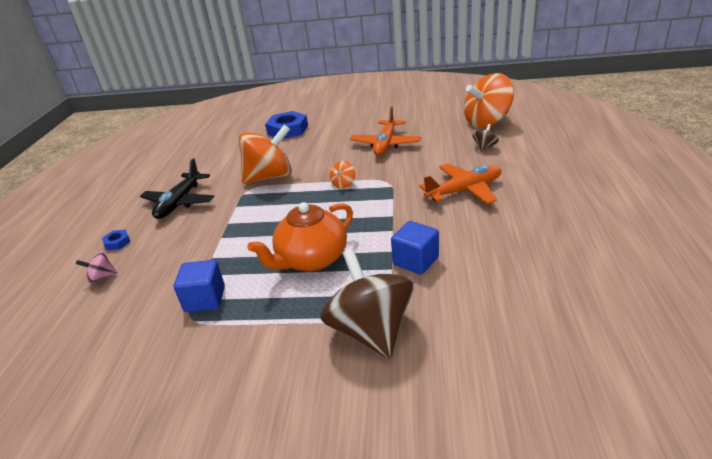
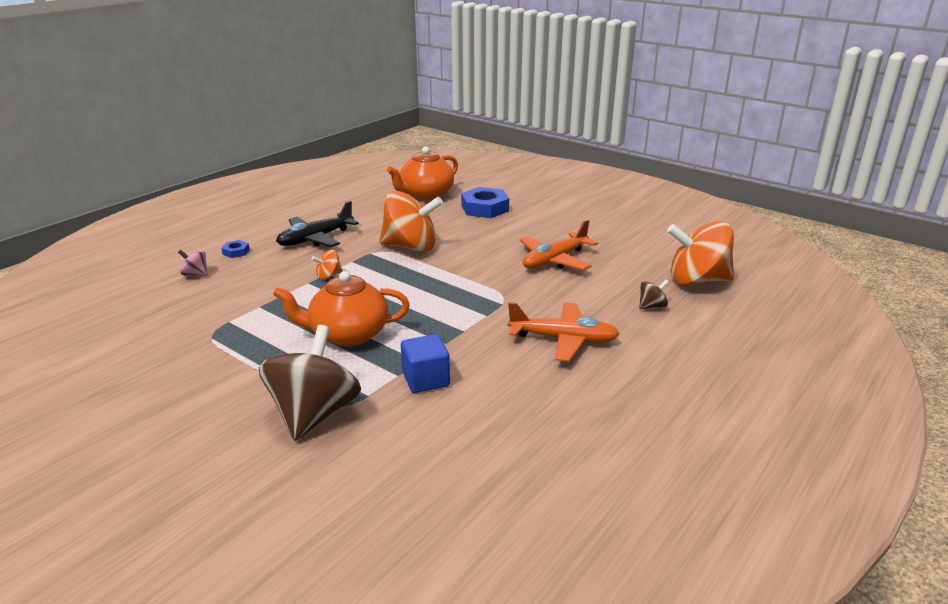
camera: 30 degrees right, 5 degrees down
(205, 299) = (237, 326): blue cube -> none
(228, 137) = (426, 195): none -> orange teapot
(343, 184) = (462, 282): orange spinning top -> orange spinning top (328, 276)

